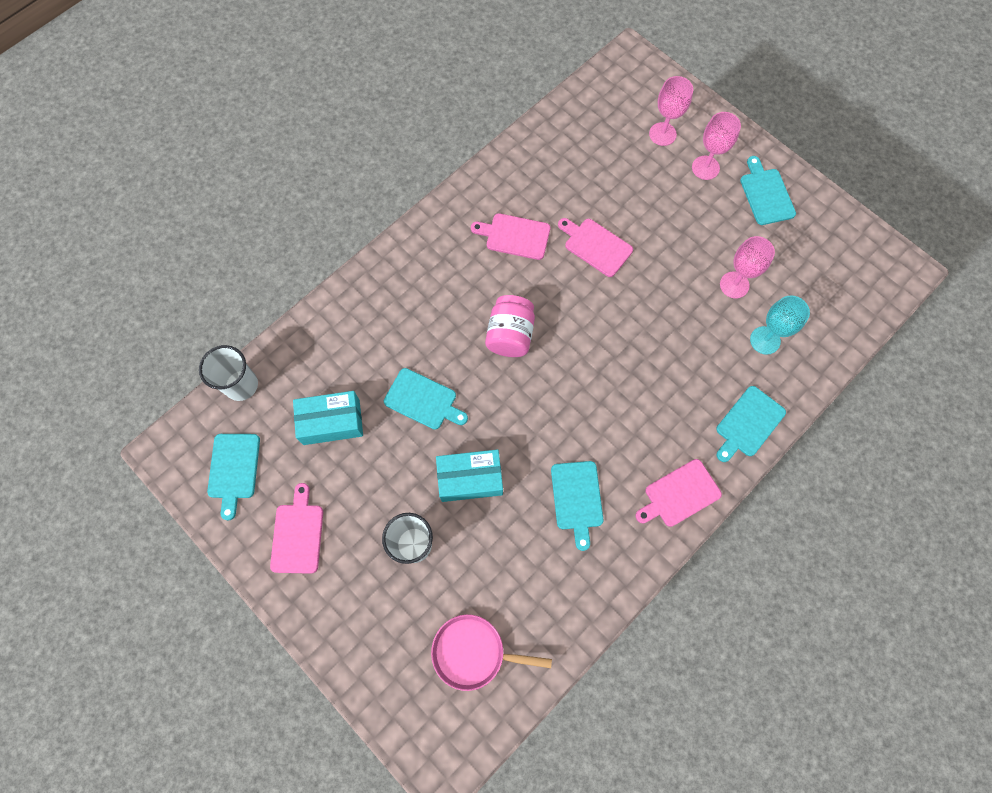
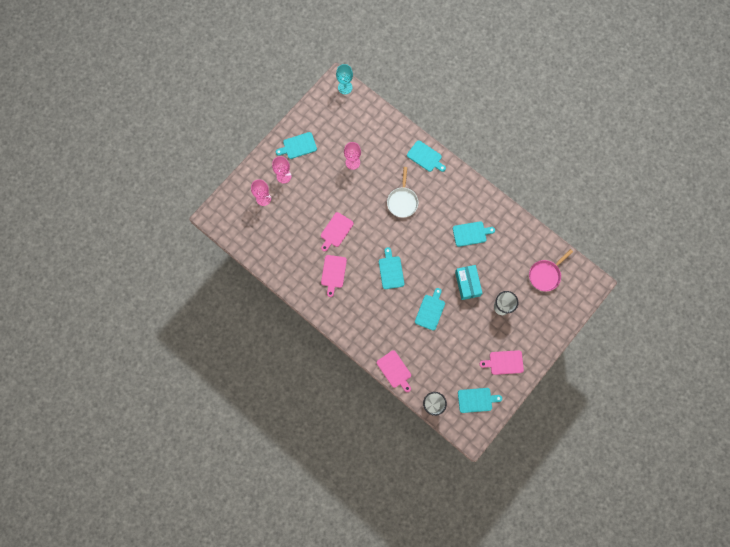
camera: 95 degrees left, 5 degrees up
(331, 422) = (446, 355): turquoise box -> none
(473, 652) = (545, 274): pink pan -> pink pan turned 45 degrees clockwise
(510, 335) = (391, 271): pink jar -> turquoise cutting board
(652, 369) = (402, 201): none -> white pan
(679, 494) = (463, 187): pink cutting board -> pink cutting board (395, 370)
(765, 340) = (381, 148): turquoise goblet -> turquoise goblet (345, 87)

